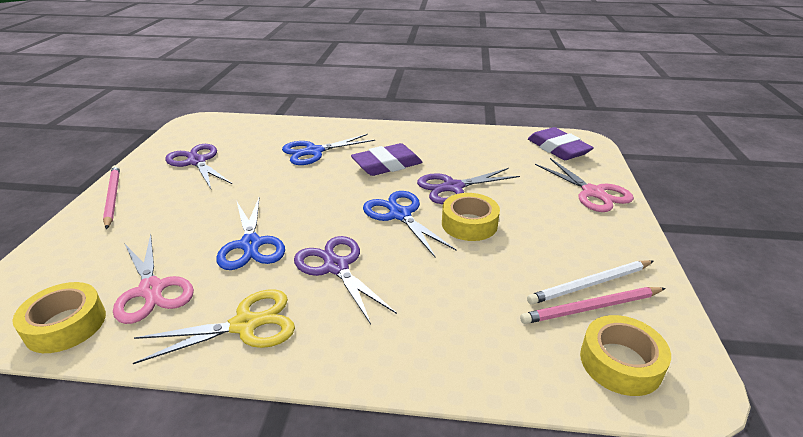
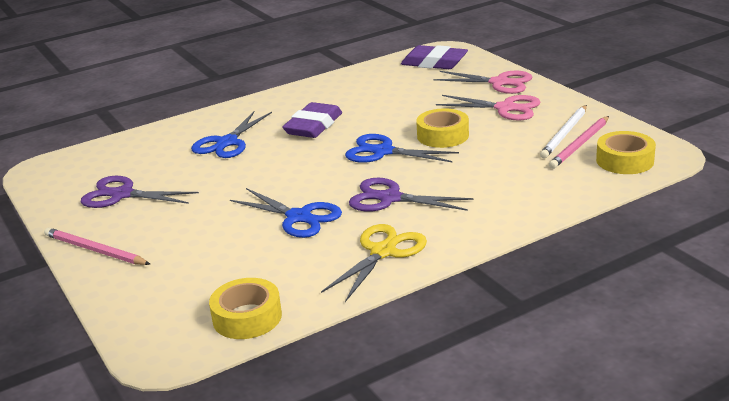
camera: 35 degrees left, 5 degrees down
(152, 289) = (273, 272): pink scissors -> pink scissors (505, 108)
(453, 187) = (394, 119): purple scissors -> none

